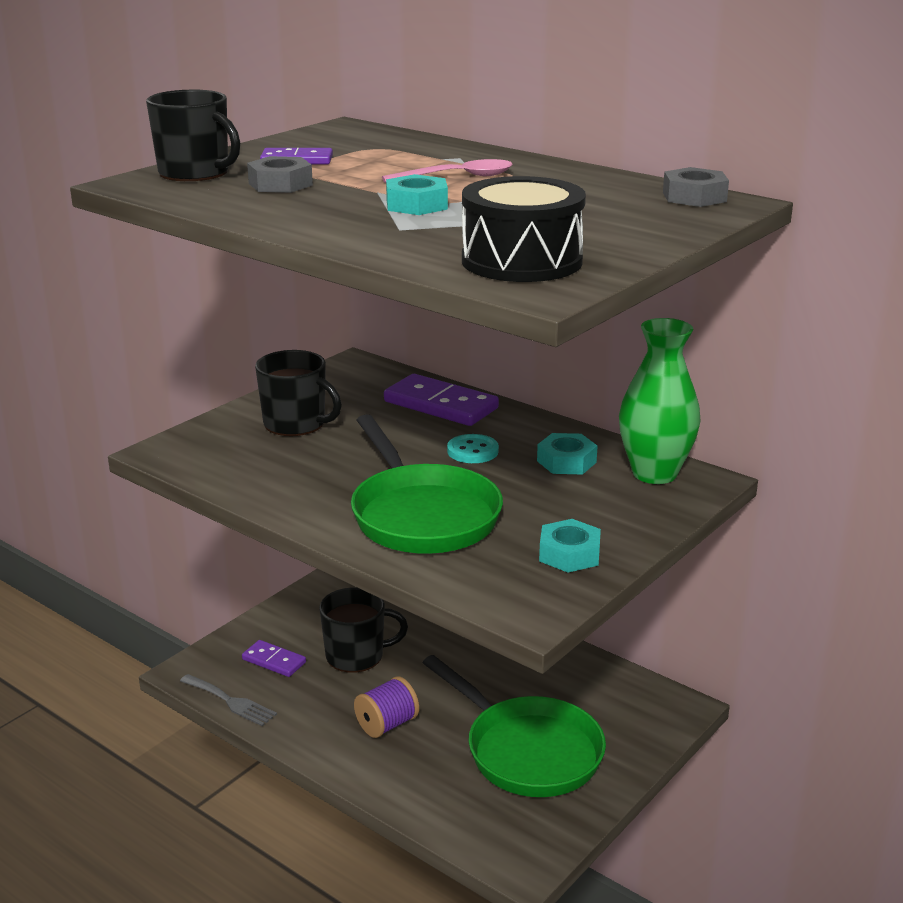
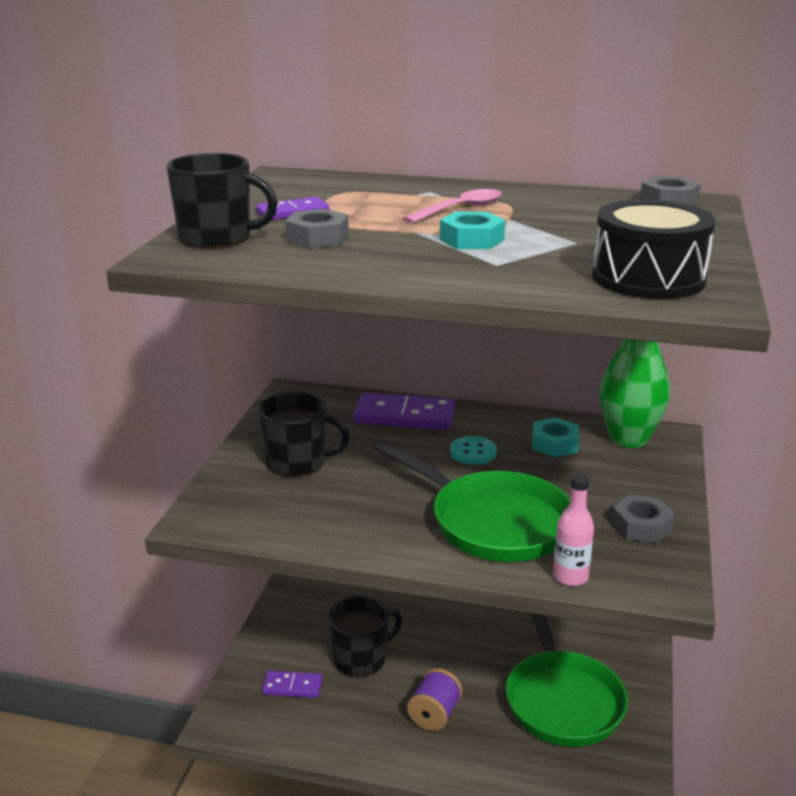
camera: 25 degrees left, 0 degrees up
(230, 701) = (282, 739): grey fork -> none
(444, 578) = (570, 577): none -> pink bottle
(527, 751) = (561, 699): green pan -> green pan turned 60 degrees clockwise
(569, 554) = (641, 526): turquoise nut -> grey nut

